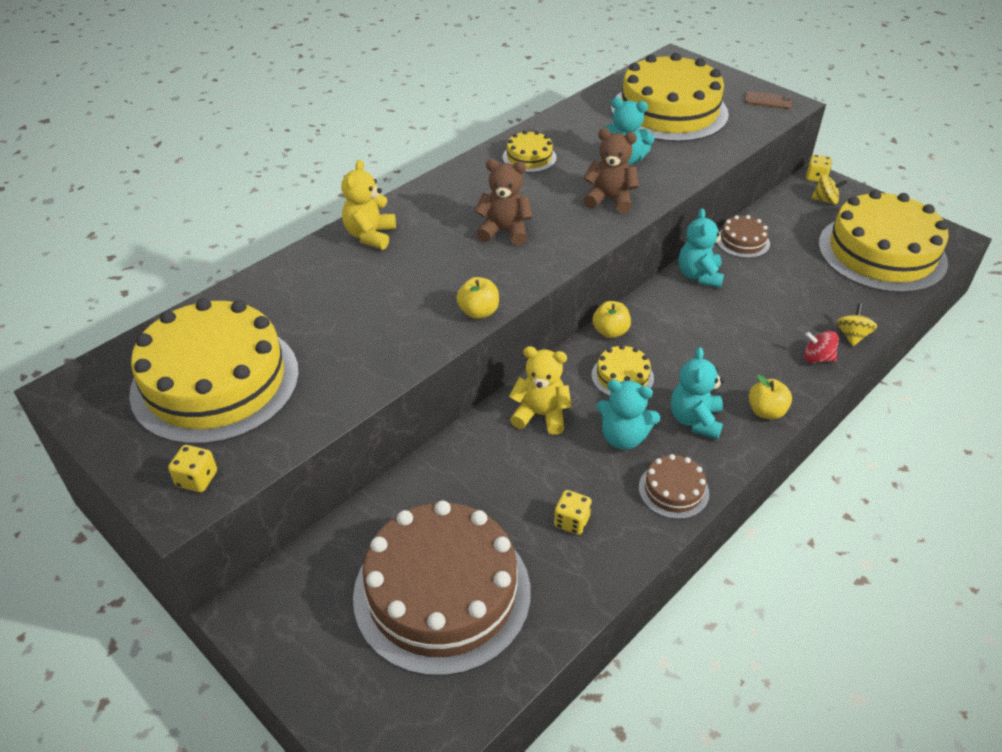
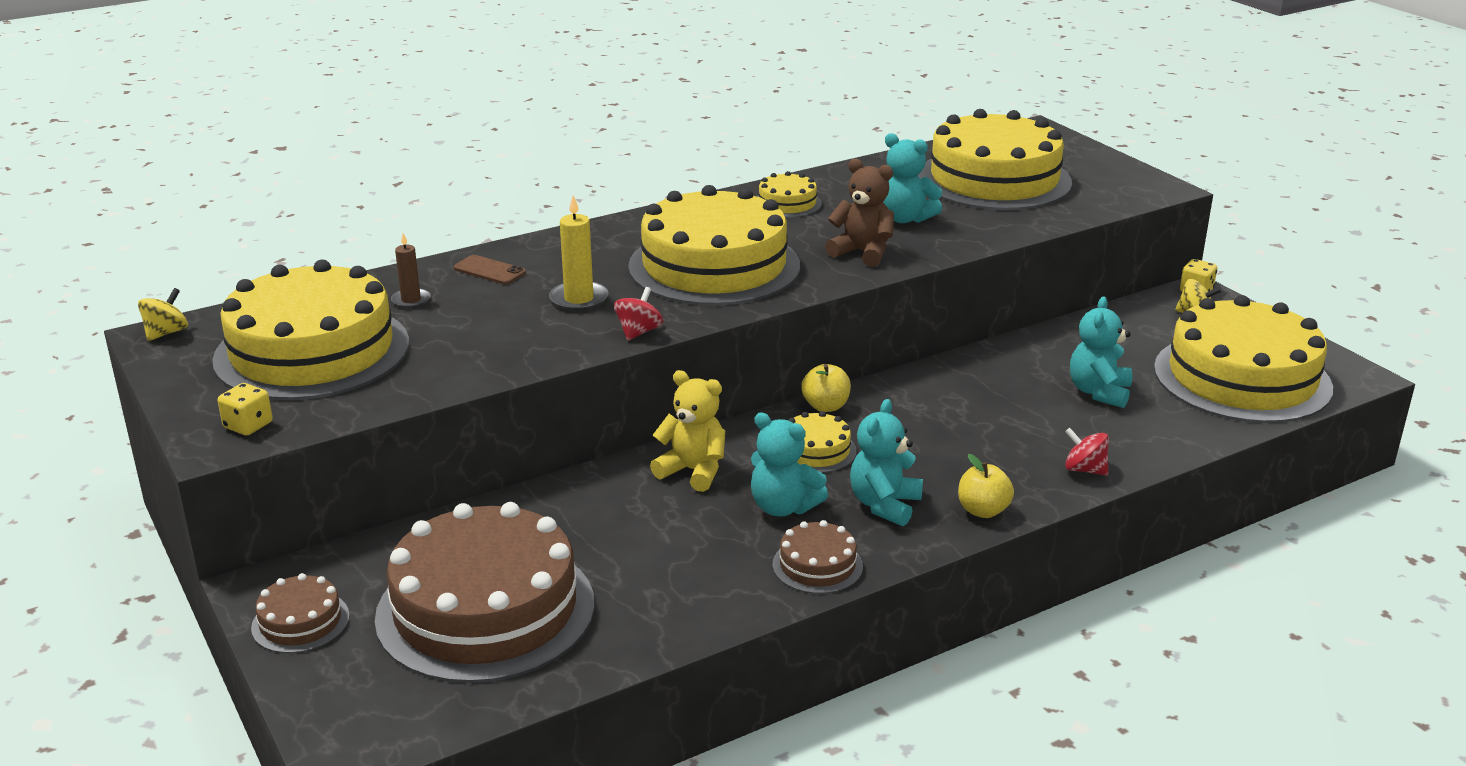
camera: 15 degrees right, 15 degrees down
(275, 309) = (411, 300): none -> brown candle
(370, 235) = (554, 251): yellow teddy bear -> none
(414, 284) = (579, 299): none -> yellow candle
(478, 312) = (638, 332): yellow apple -> red spinning top
(504, 231) = (714, 266): brown teddy bear -> yellow cake
(571, 521) = (674, 573): yellow dice -> none
(699, 276) = (974, 368): turquoise teddy bear -> turquoise teddy bear (1099, 392)
(742, 241) = (1053, 342): brown cake -> brown cake (300, 622)
(768, 101) = (1134, 182): brown phone -> brown phone (489, 270)
(852, 336) = (1147, 455): yellow spinning top -> yellow spinning top (166, 333)

